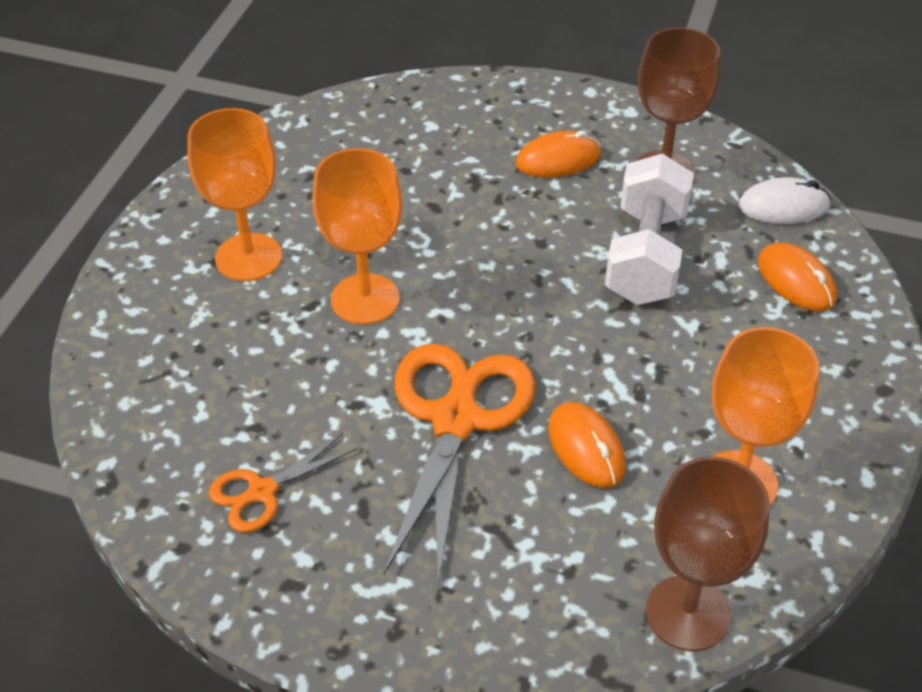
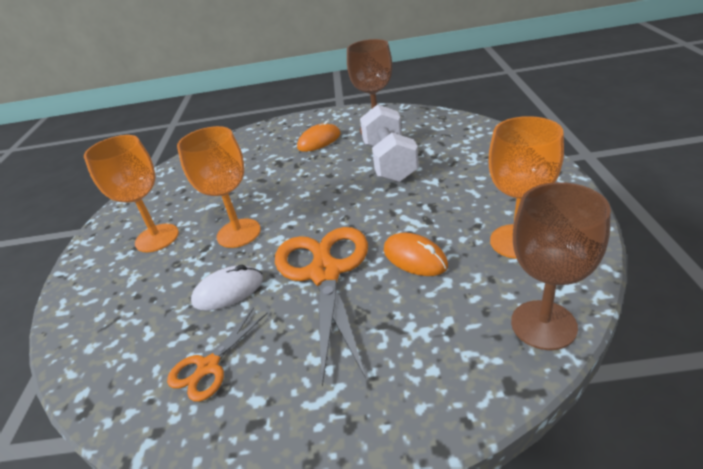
camera: 15 degrees left, 10 degrees down
(783, 206) = (445, 122): white mouse -> white mouse (228, 291)
(796, 281) = (474, 146): orange mouse -> none

